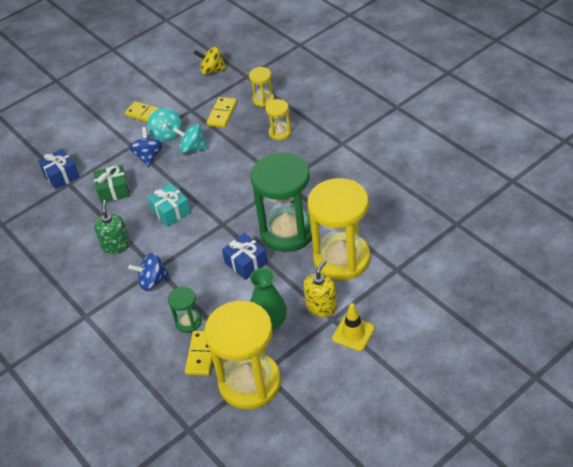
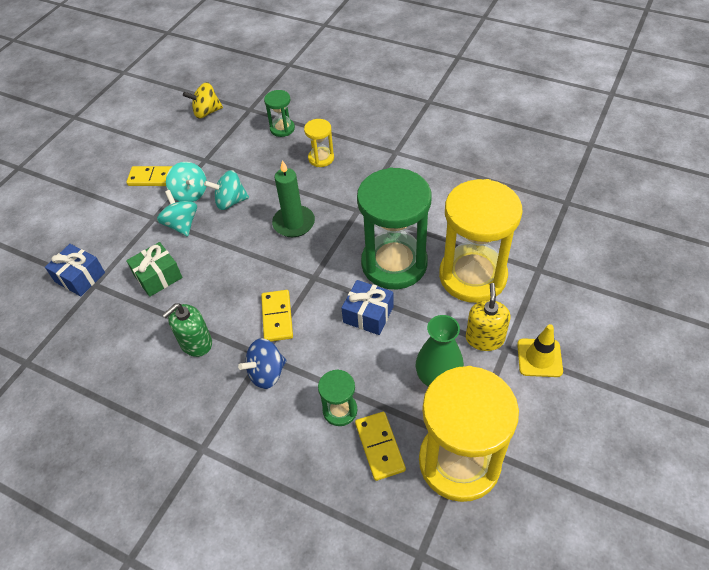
camera: 25 degrees left, 5 degrees up
(116, 245) = (196, 343): green soap dispenser -> green soap dispenser turned 105 degrees counterclockwise
(148, 156) = (181, 225): blue spinning top -> turquoise spinning top
(171, 212) = (243, 281): turquoise gift -> none
(222, 114) = (243, 155): yellow domino -> yellow domino (277, 317)
(230, 179) = (294, 223): none -> green candle
(263, 100) = (282, 129): yellow hourglass -> green hourglass

